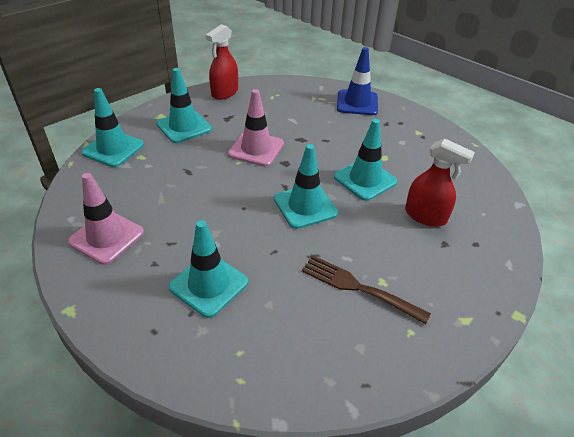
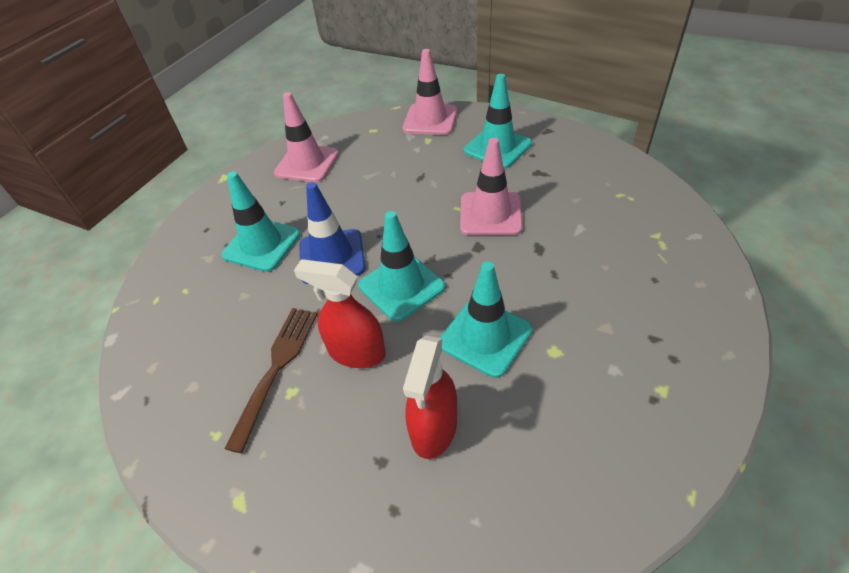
camera: 80 degrees right, 5 degrees up
(113, 149) = (430, 120): turquoise traffic cone -> pink traffic cone
(224, 93) = (593, 153): red spray bottle -> red spray bottle (356, 352)
(357, 103) = (686, 288): blue traffic cone -> blue traffic cone (332, 256)

